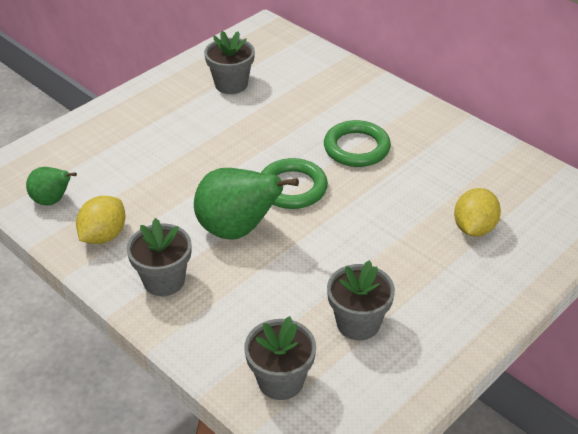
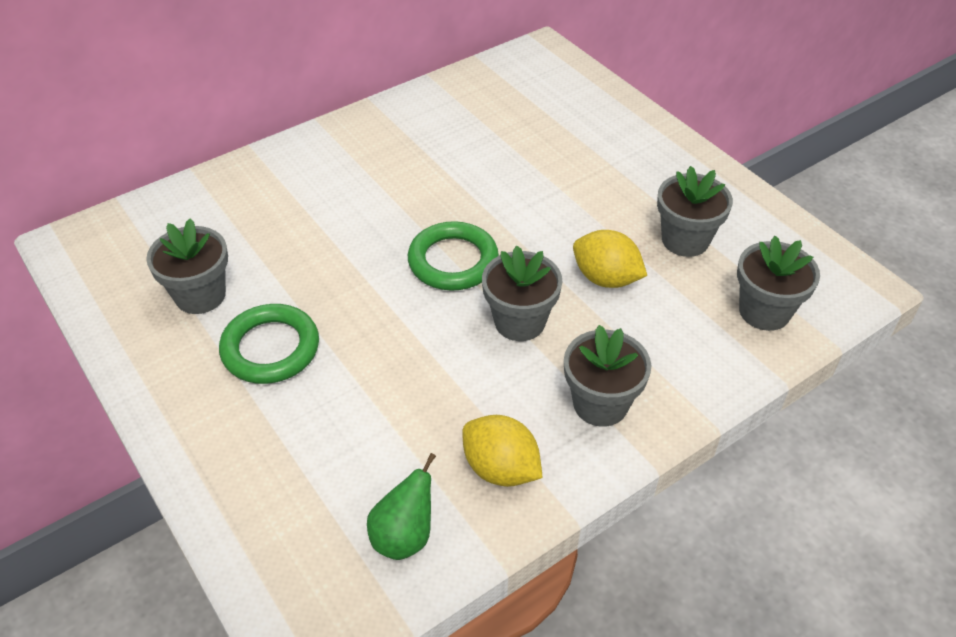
camera: 80 degrees left, 5 degrees up
(237, 230) = (519, 321): green pear -> grey flower pot
(356, 148) = (395, 194): green ring -> green ring (270, 348)
(474, 228) = (557, 133): yellow lemon -> yellow lemon (606, 278)

